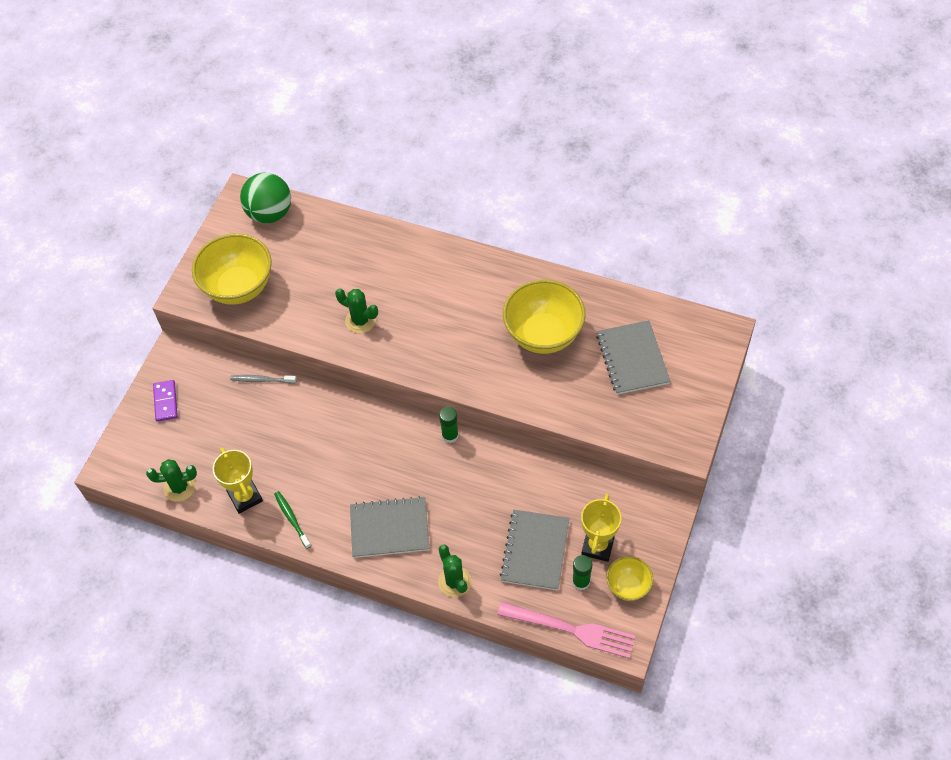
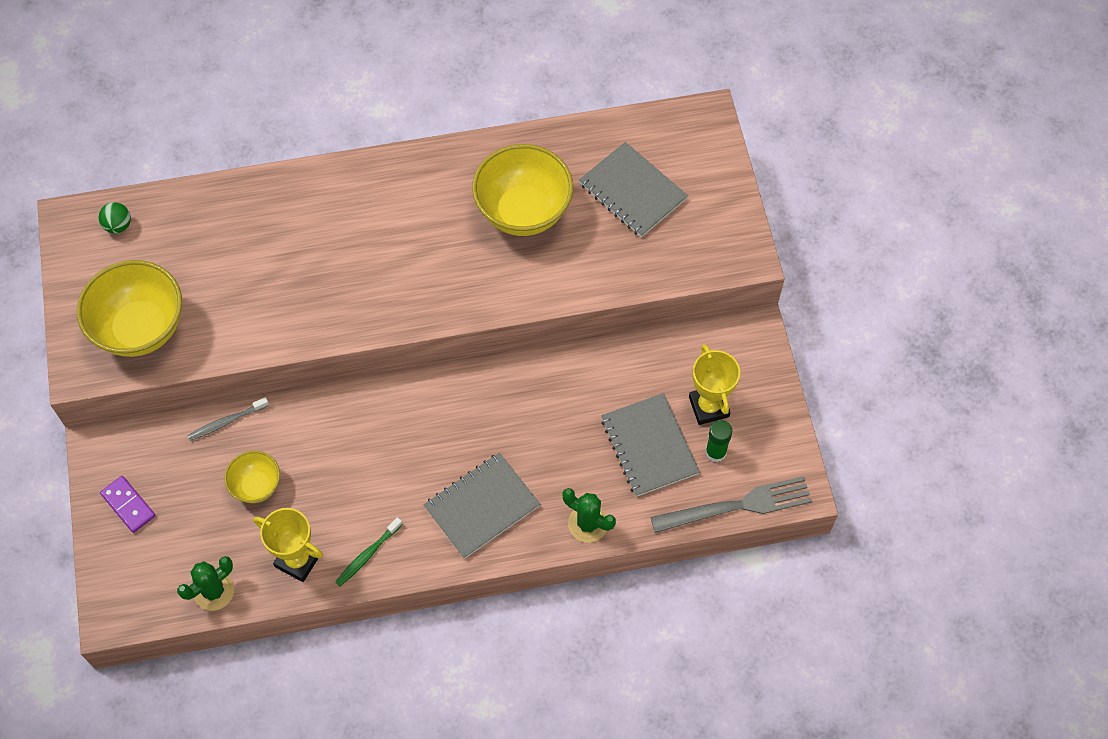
camera: 35 degrees left, 5 degrees up
(270, 213) = (118, 225): green ball -> green ball, size x0.47
(292, 519) = (367, 555): green toothbrush -> green toothbrush turned 75 degrees counterclockwise
(360, 321) = (311, 296): green cactus -> none
(450, 435) = (480, 373): green glue stick -> none
(572, 630) = (739, 505): pink fork -> grey fork
(628, 586) = (764, 431): yellow bowl -> yellow bowl (256, 486)

